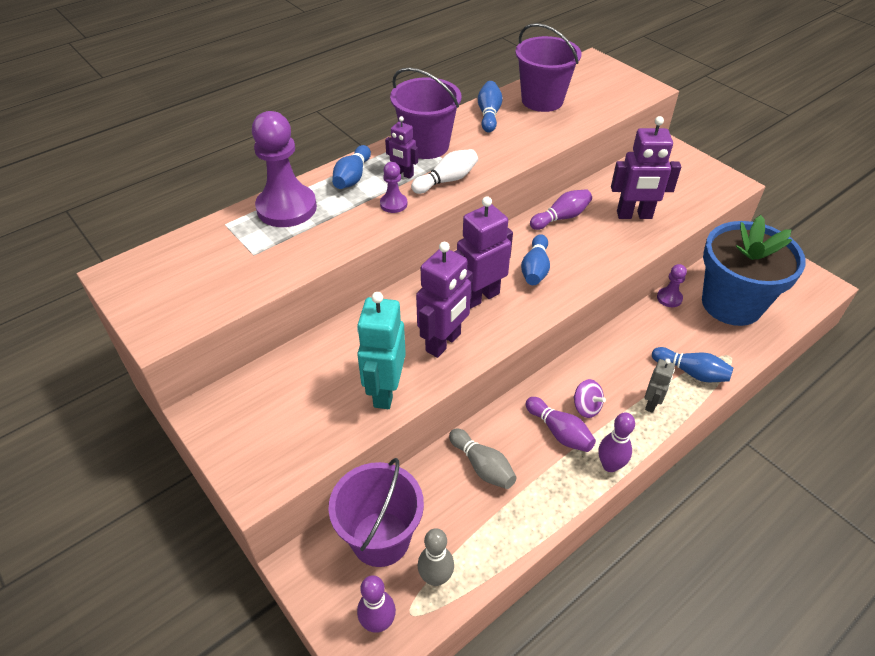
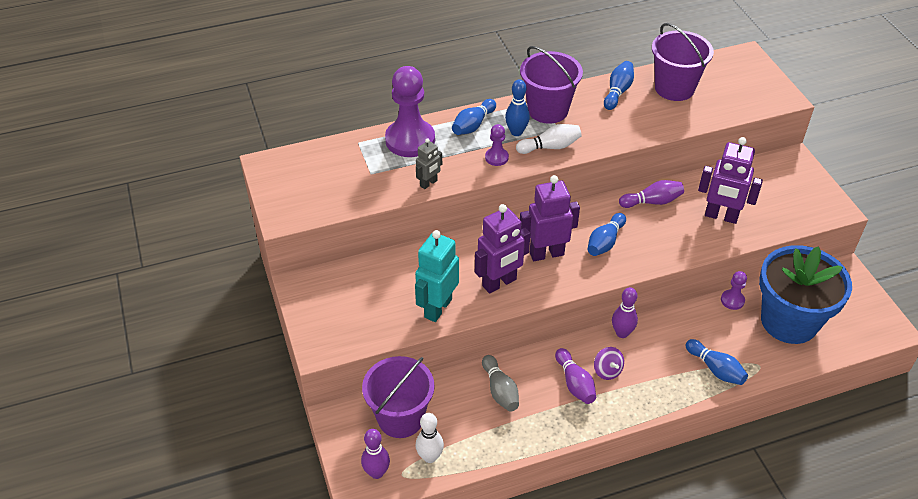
camera: 20 degrees right, 0 degrees up
(403, 174) = (516, 132): purple robot -> blue bowling pin
(435, 577) = (430, 457): grey bowling pin -> white bowling pin
(610, 465) = (603, 421): purple bowling pin -> purple bowling pin (622, 333)
(651, 403) = (665, 384): grey robot -> grey robot (429, 183)

